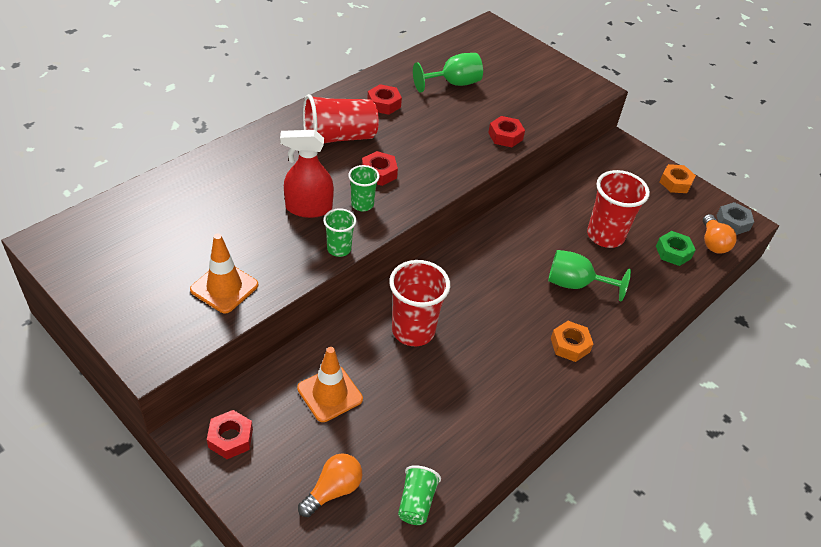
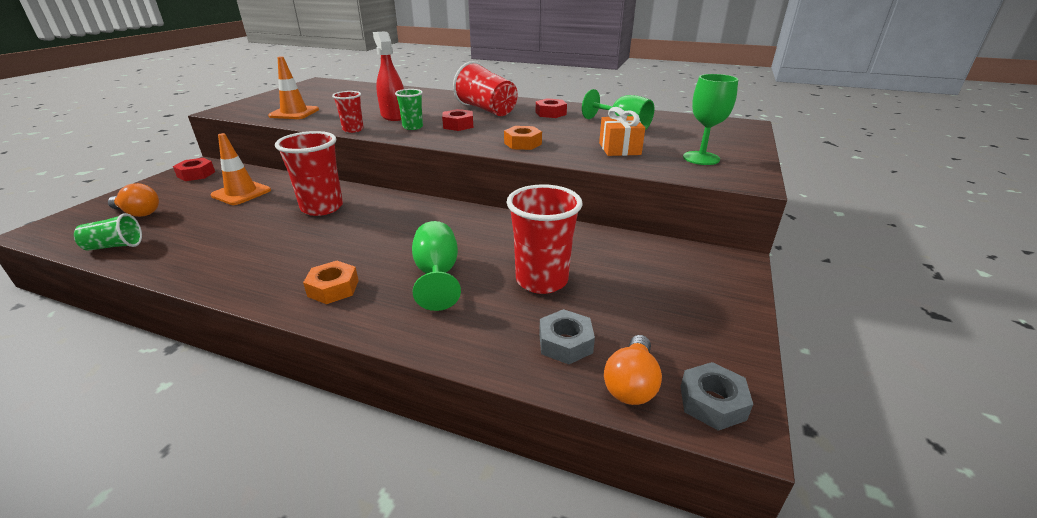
camera: 70 degrees right, 15 degrees down
(339, 249) = (353, 129): green cup -> red cup
(505, 136) = (577, 154): red nut -> none
(506, 110) = (619, 149): none -> orange gift
(548, 85) = (701, 158): none -> green goblet
(673, 252) = (565, 343): green nut -> grey nut
(675, 183) = (725, 321): orange nut -> orange nut (522, 143)
(713, 242) = (631, 384): orange light bulb -> orange light bulb turned 45 degrees counterclockwise

